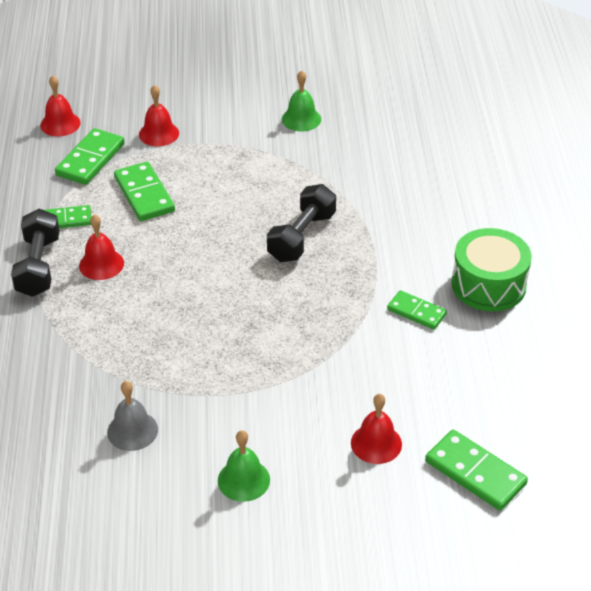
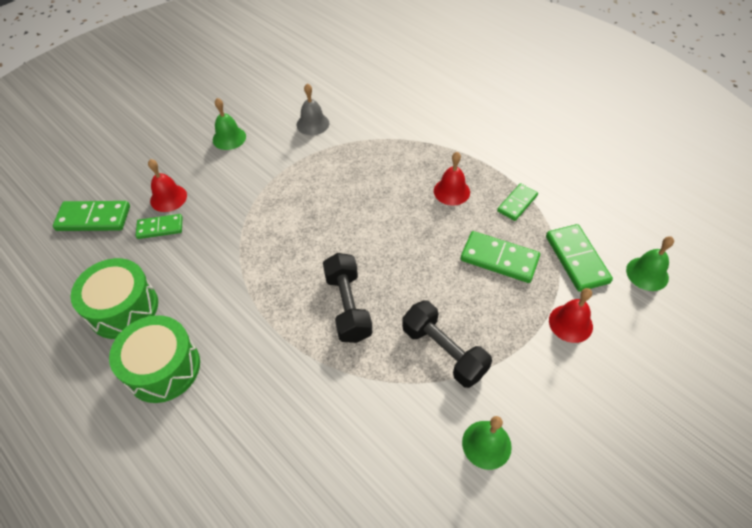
camera: 140 degrees right, 10 degrees up
(38, 266) = (484, 165): black dumbbell -> black dumbbell (443, 351)
(60, 124) = (647, 273): red bell -> green bell
(416, 312) = (206, 302): green domino -> green domino (160, 228)
(495, 352) = (123, 308): none -> green drum

